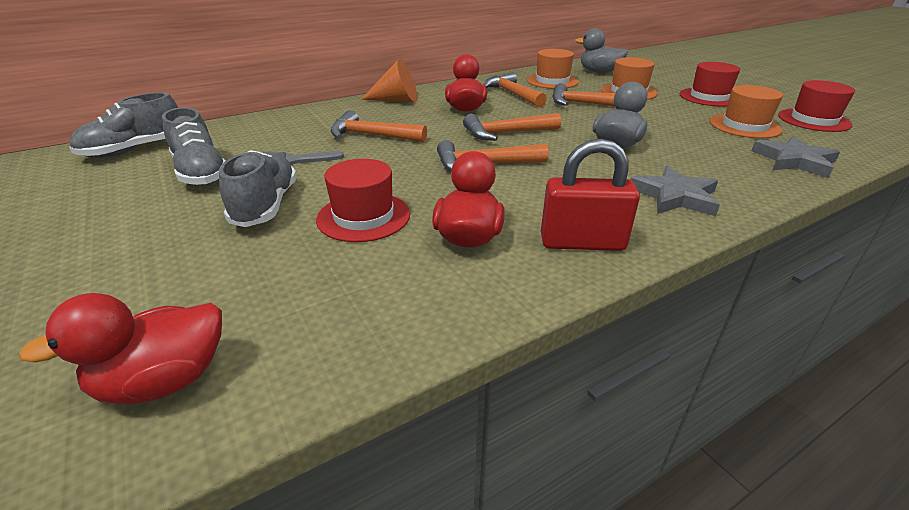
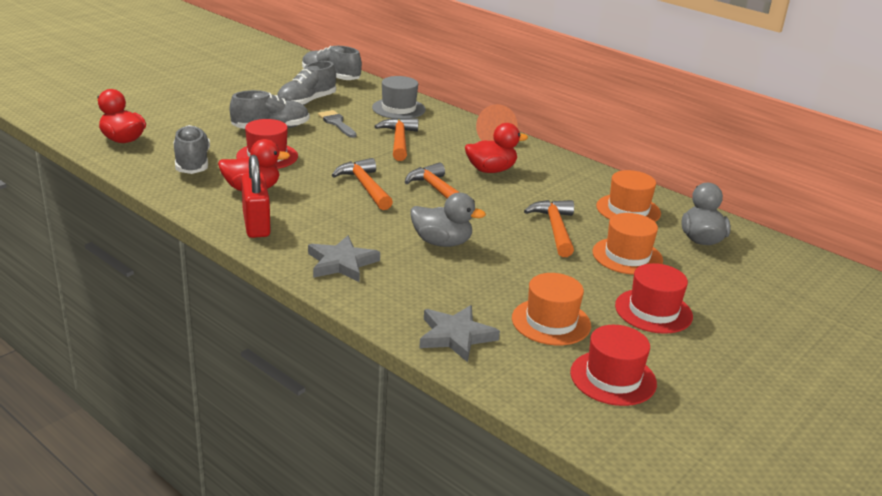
camera: 70 degrees right, 5 degrees down
(284, 126) = (398, 109): none -> grey hat
(347, 287) = (192, 163): none -> grey shoe
(512, 94) = (557, 189): orange hammer -> none

